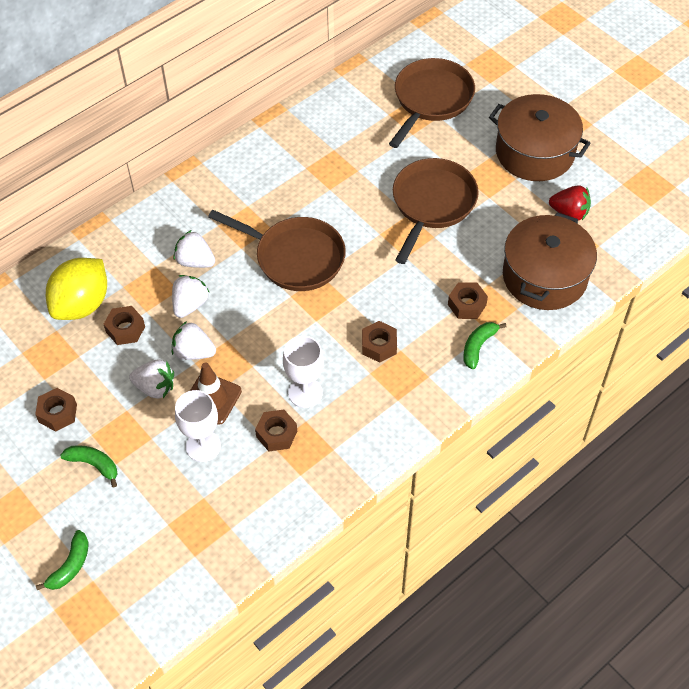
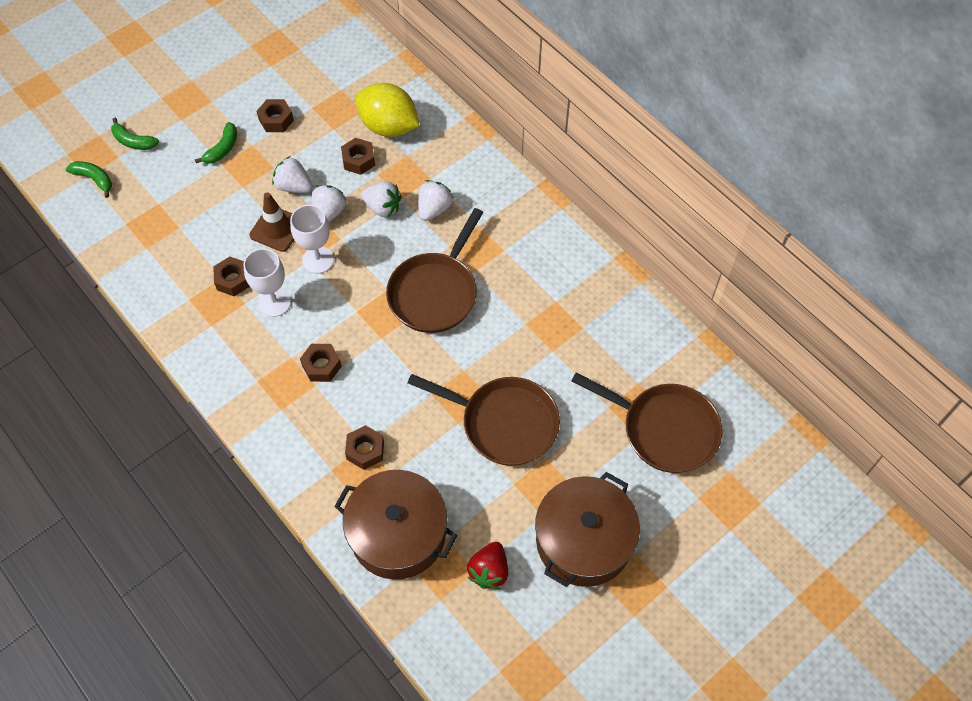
camera: 90 degrees right, 5 degrees up
(155, 387) = (294, 186): white strawberry -> white strawberry turned 105 degrees clockwise
(203, 446) = (229, 225): white goblet -> white goblet (318, 260)
(478, 346) = (311, 458): green banana -> green banana (94, 179)

